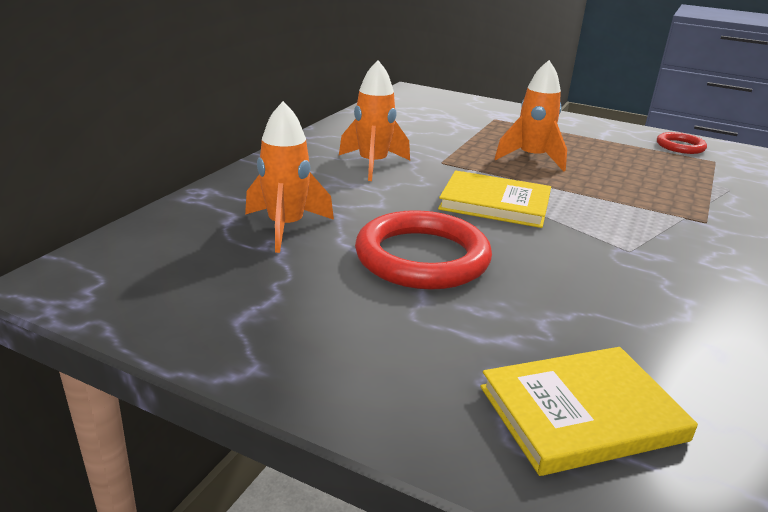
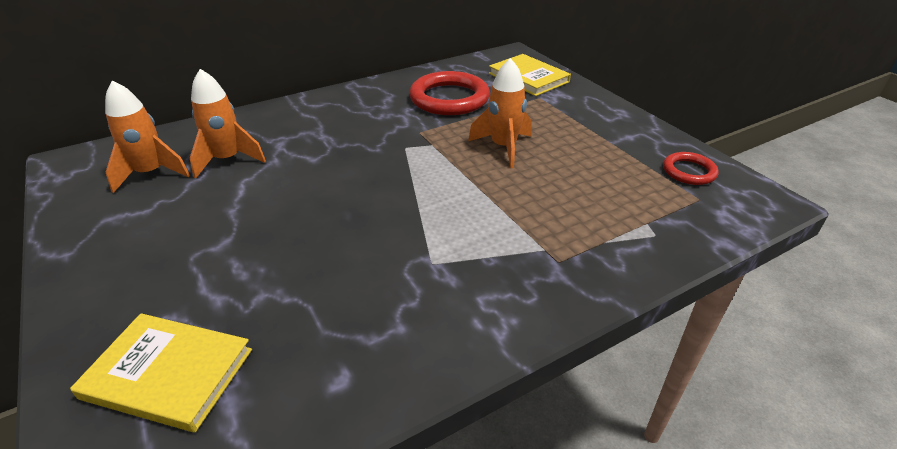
camera: 35 degrees right, 10 degrees up
(373, 165) = (364, 122): orange rocket -> orange rocket (151, 173)
(422, 257) = (270, 212): red ring -> red ring (449, 98)
(495, 203) = (397, 183): yellow book -> yellow book (528, 78)

